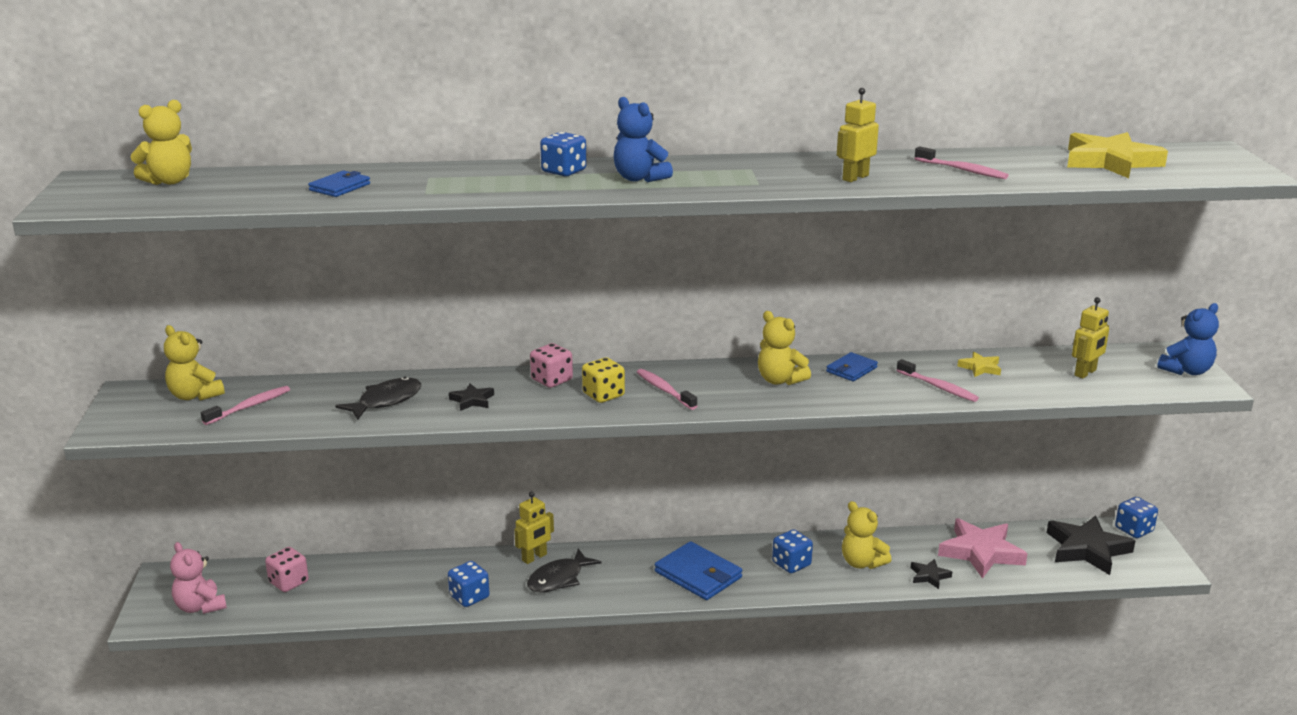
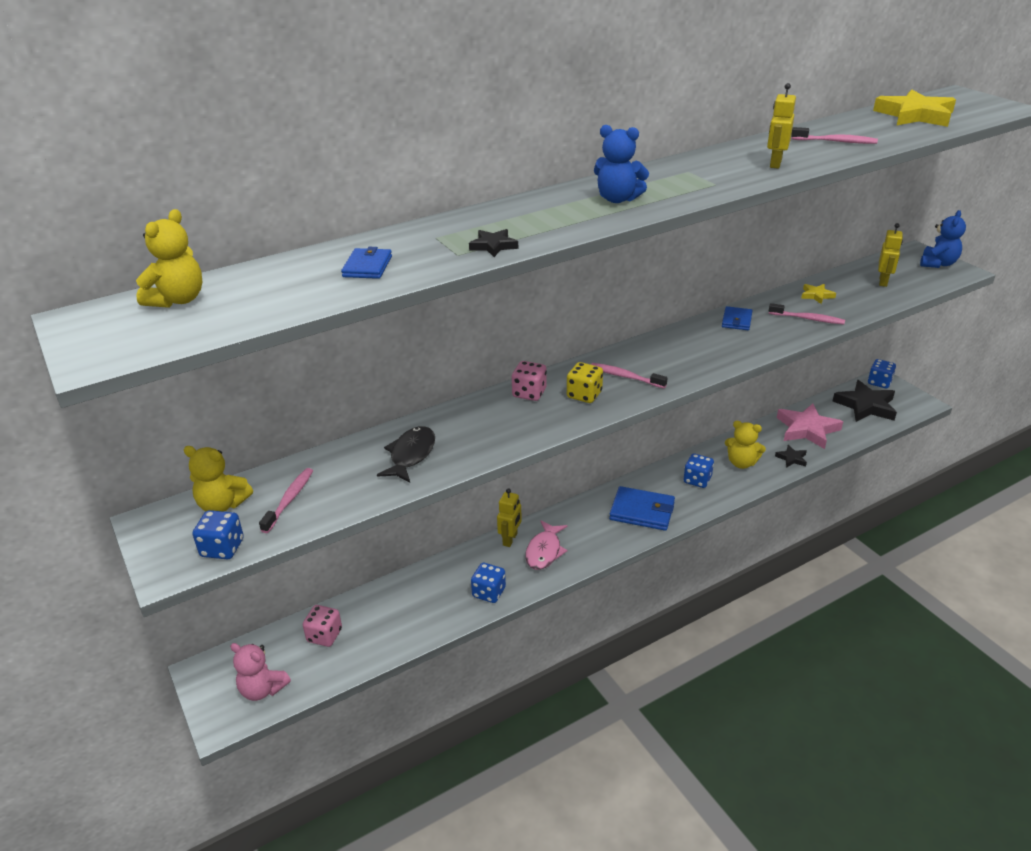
camera: 25 degrees left, 10 degrees up
(472, 400) = (484, 432): black star -> black star (493, 246)
(559, 579) = (544, 551): black fish -> pink fish
(564, 171) = (545, 205): blue dice -> blue dice (222, 548)
(780, 380) = (698, 344): yellow teddy bear -> none

